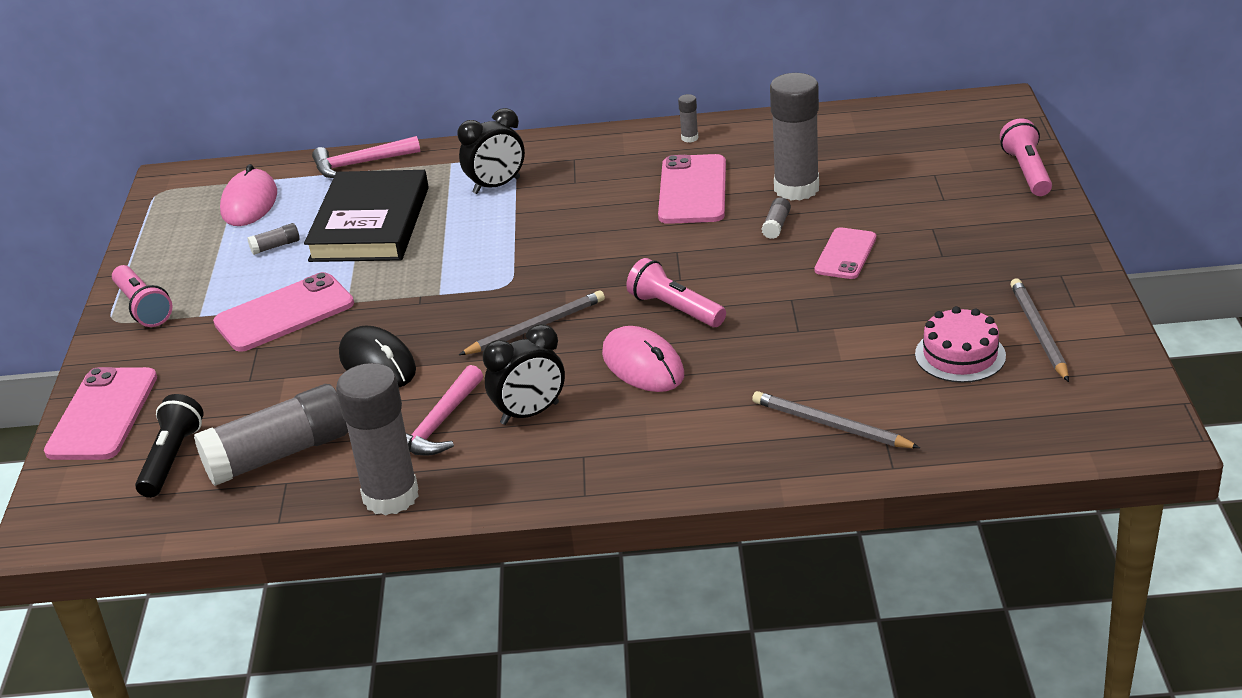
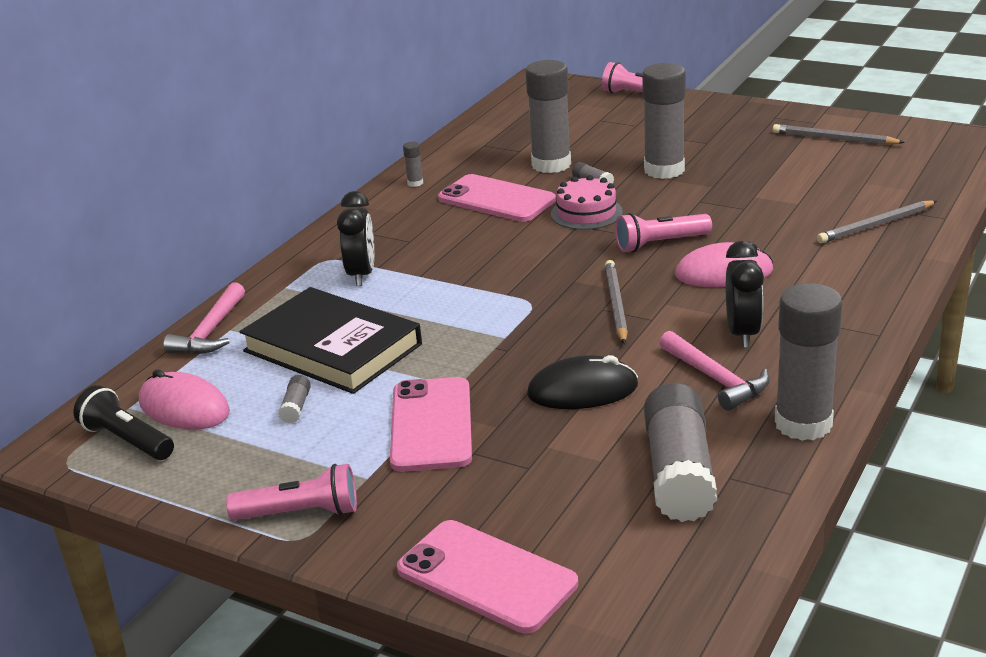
camera: 60 degrees left, 5 degrees down
(171, 459) = (622, 541): black flashlight -> black flashlight (127, 440)
(845, 254) = (664, 170): pink phone -> grey glue stick
(960, 355) = (834, 166): pink cake -> pink cake (586, 213)

